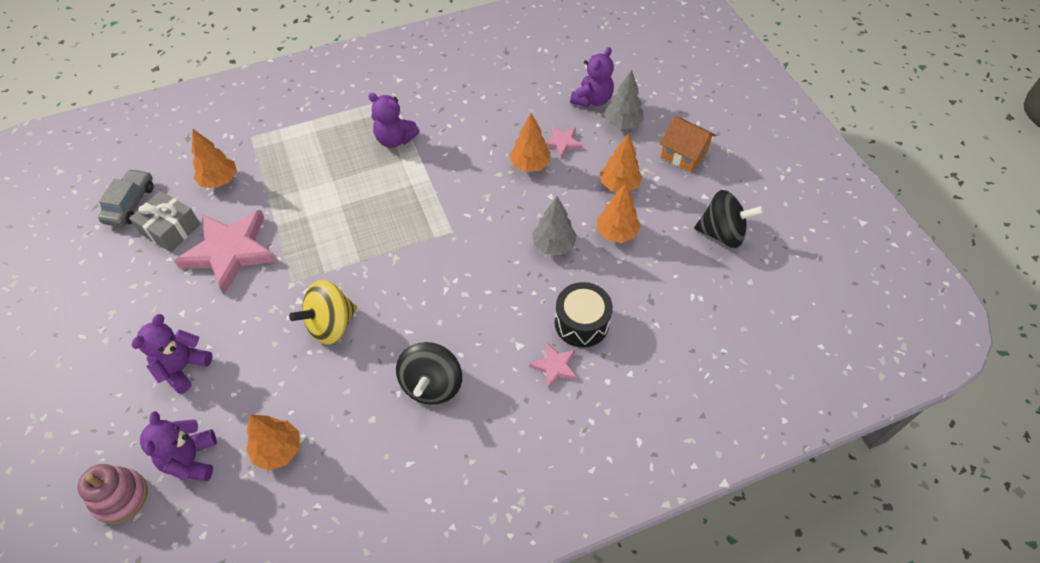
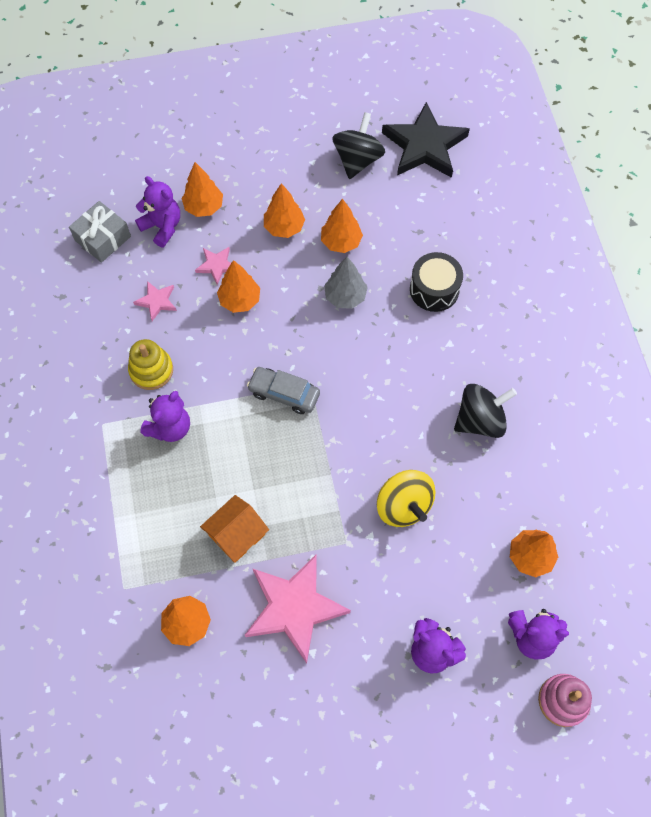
camera: 80 degrees left, 10 degrees up
(130, 204) = (199, 730): grey car -> grey car (284, 393)
(170, 229) = (248, 677): grey gift -> grey gift (103, 238)
(432, 384) = (480, 420): black spinning top -> black spinning top turned 45 degrees counterclockwise
(447, 118) = (151, 370): none -> yellow stacking toy
(555, 366) = (474, 318): pink star -> pink star (157, 301)
(622, 124) = (204, 207): grey tree -> orange tree
(683, 154) = (257, 165): orange house -> orange house (236, 535)
(765, 292) = (424, 146): none -> black star

